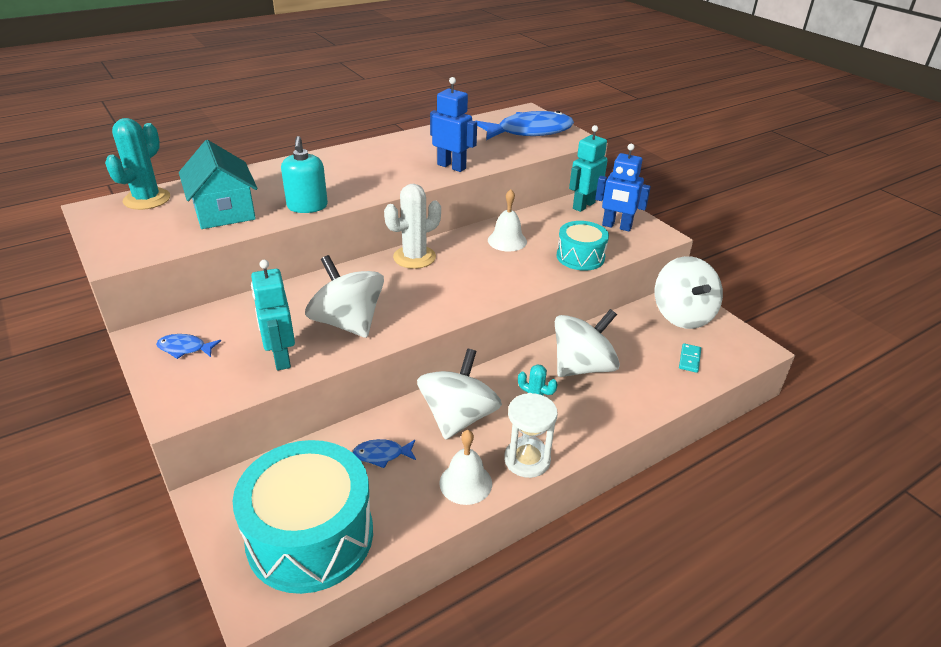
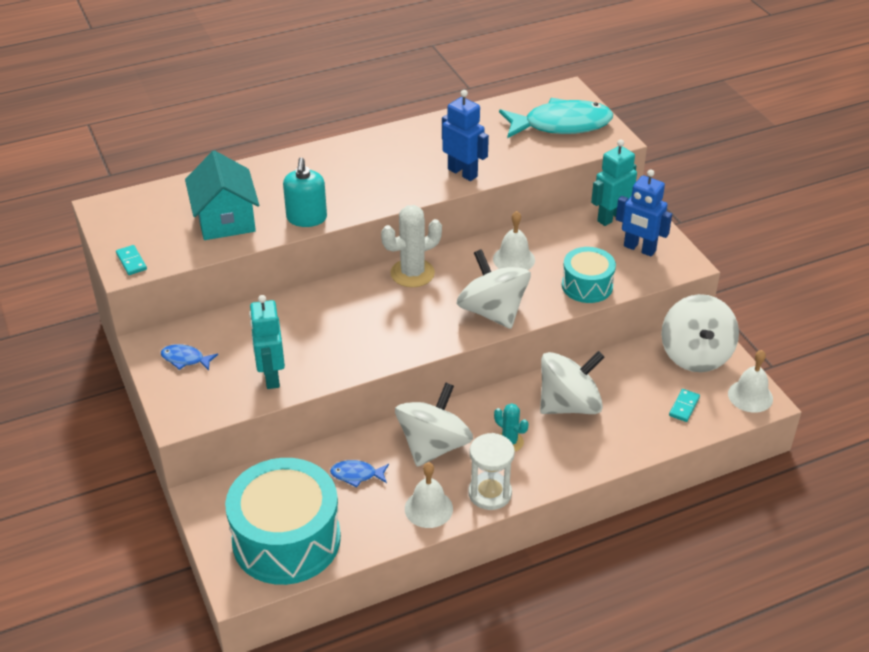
camera: 10 degrees right, 5 degrees up
(121, 251) = (131, 261): none -> turquoise domino
(147, 199) = (151, 199): turquoise cactus -> none
(348, 323) = (336, 345): white spinning top -> white spinning top (492, 312)
(529, 132) = (561, 125): blue fish -> turquoise fish
(744, 345) = (750, 396): none -> white bell

